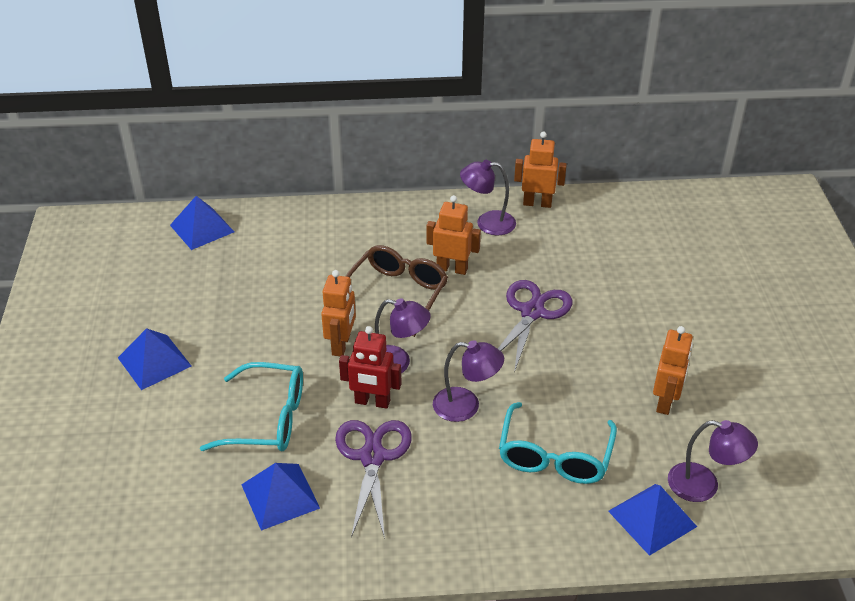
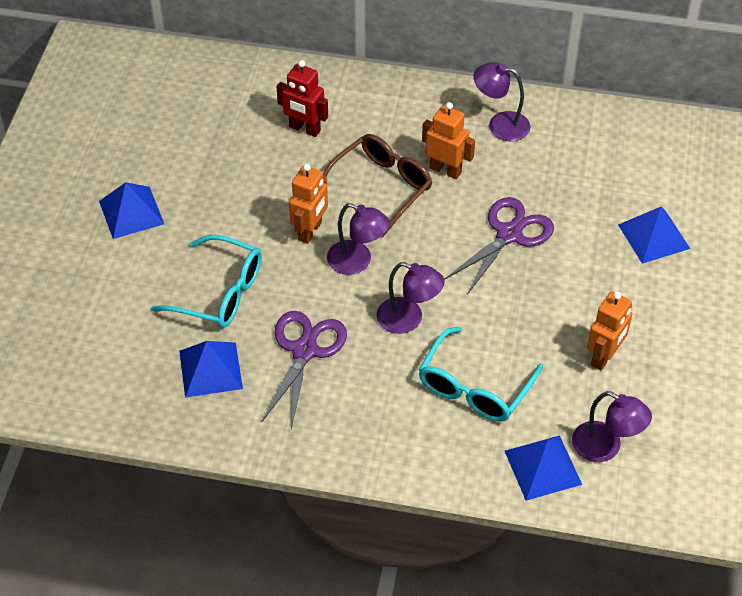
camera: 15 degrees right, 10 degrees up
(202, 228) = (211, 75): blue pyramid -> blue pyramid (653, 236)
(372, 402) = (321, 296): red robot -> red robot (304, 129)
(537, 203) = (561, 111): orange robot -> none

